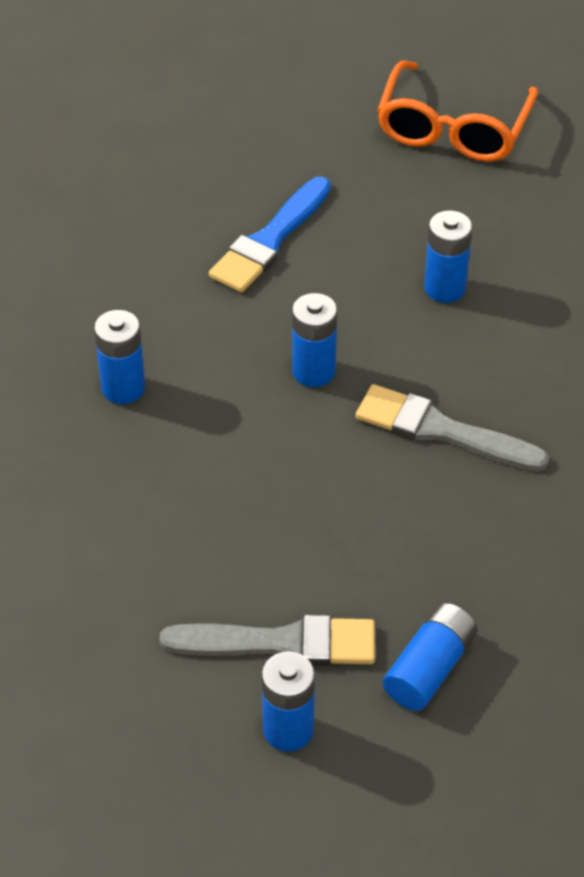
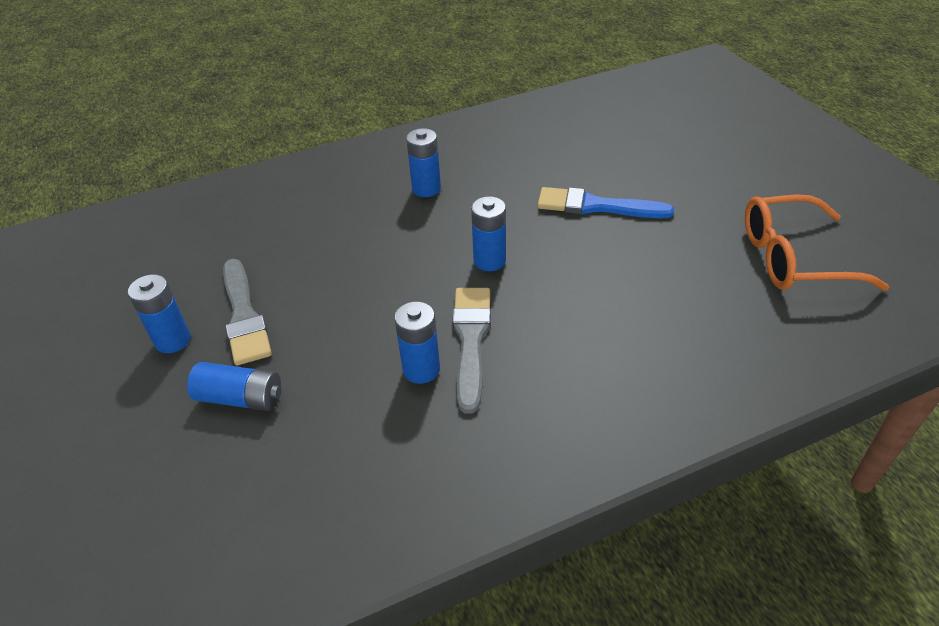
camera: 70 degrees right, 5 degrees down
(445, 288) = (617, 301): blue battery -> blue battery (421, 369)

